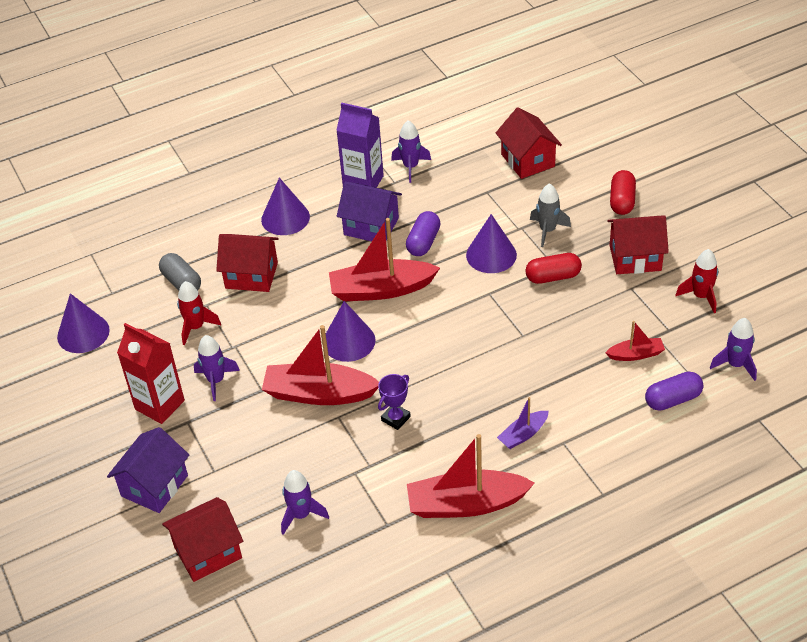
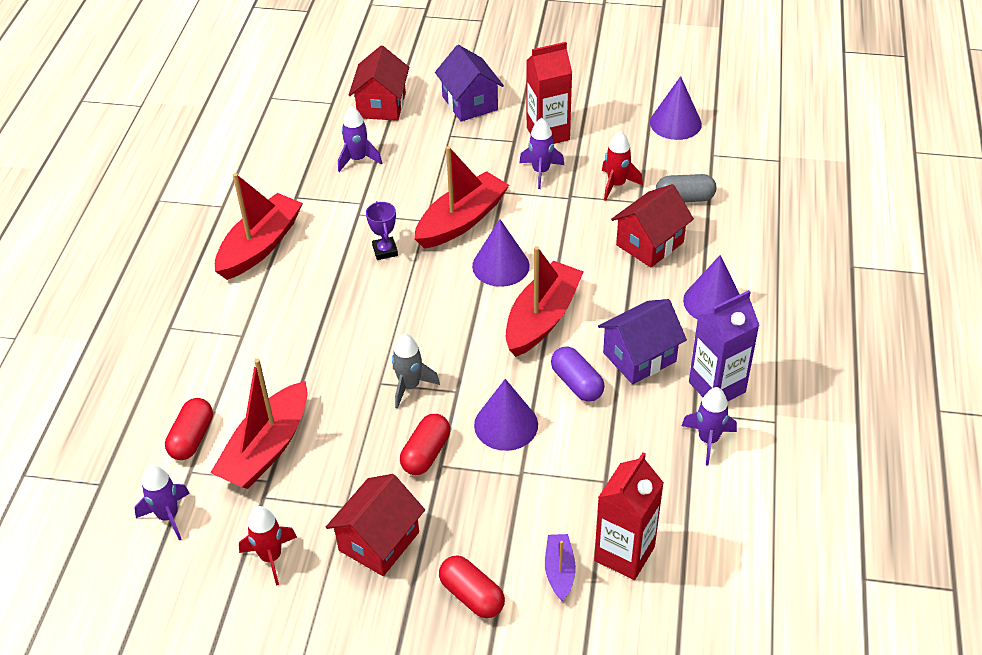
camera: 125 degrees right, 0 degrees up
(523, 434) = (279, 315): purple boat -> purple boat (559, 571)
(528, 160) = (624, 553): red house -> red carton
(547, 230) = (494, 494): grey rocket -> grey rocket (410, 386)
(636, 354) = (266, 449): red boat -> red boat, size x1.97
(673, 399) = (192, 438): purple capsule -> red capsule

